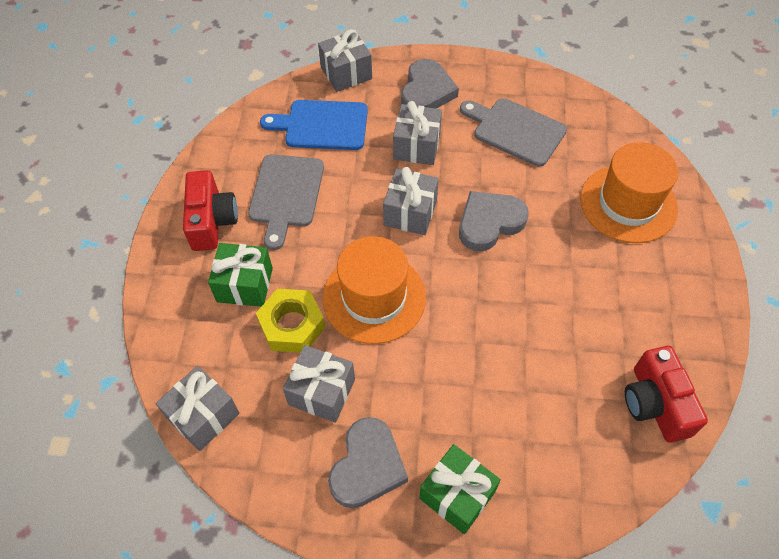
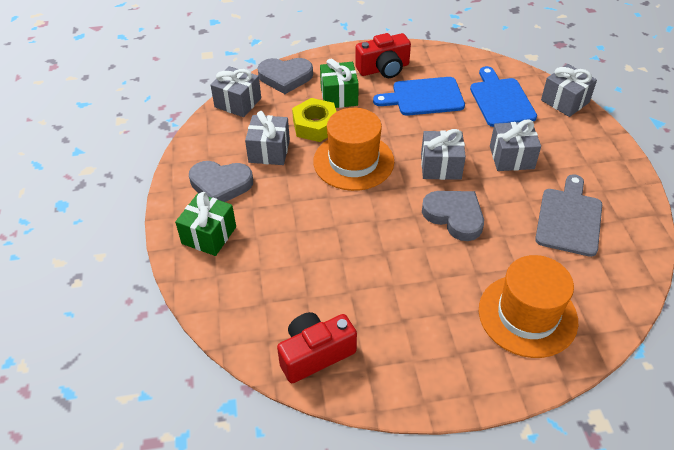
camera: 75 degrees right, 10 degrees down
(286, 194) = (424, 97): grey cutting board -> blue cutting board
(426, 91) = (577, 152): grey heart -> grey heart (285, 77)

